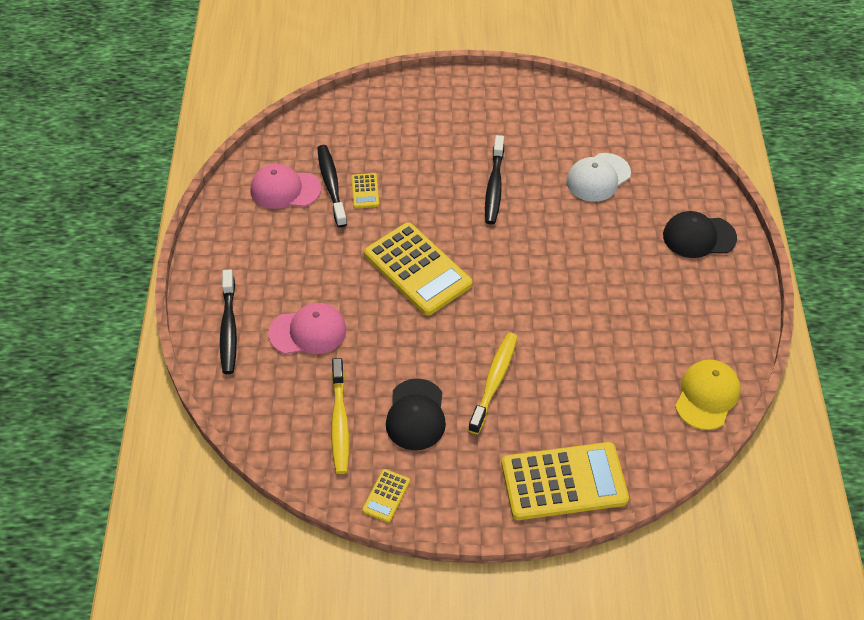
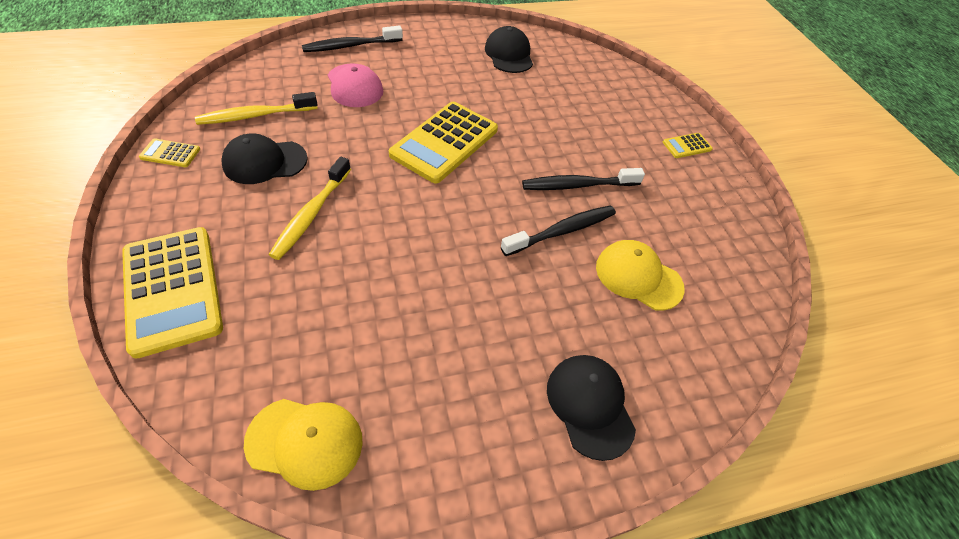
camera: 70 degrees right, 0 degrees up
(285, 189) = (509, 54): pink cap -> black cap
(331, 185) = (526, 78): black toothbrush -> black toothbrush (562, 231)
(365, 191) = (528, 98): yellow calculator -> yellow calculator (687, 146)
(494, 381) = (311, 214): yellow toothbrush -> yellow toothbrush turned 105 degrees clockwise
(598, 177) = (638, 277): white cap -> yellow cap

